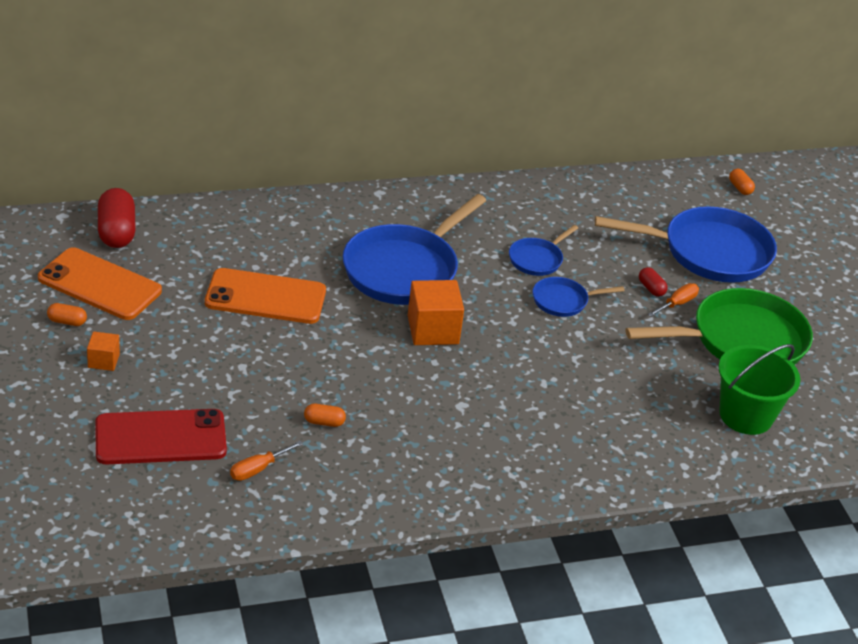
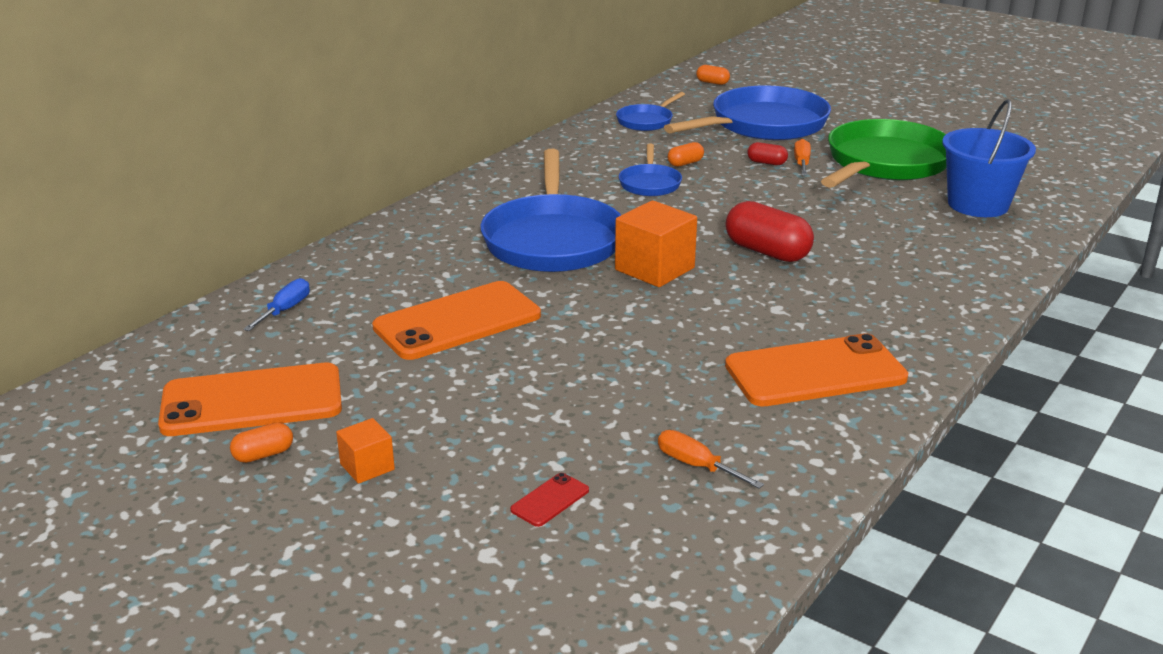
camera: 35 degrees left, 10 degrees down
(116, 232) = (201, 347): red capsule -> red capsule (767, 252)
(160, 438) = (550, 500): red phone -> red phone, size x0.40
(187, 232) = (285, 310): none -> blue screwdriver
(258, 469) = (696, 465): orange screwdriver -> orange screwdriver turned 120 degrees clockwise
(324, 422) = (687, 388): orange capsule -> orange capsule (685, 163)
(412, 460) = (815, 372): none -> orange phone
(563, 301) = (720, 199): blue pan -> blue pan (647, 121)
(745, 415) = (977, 204): green bucket -> blue bucket

